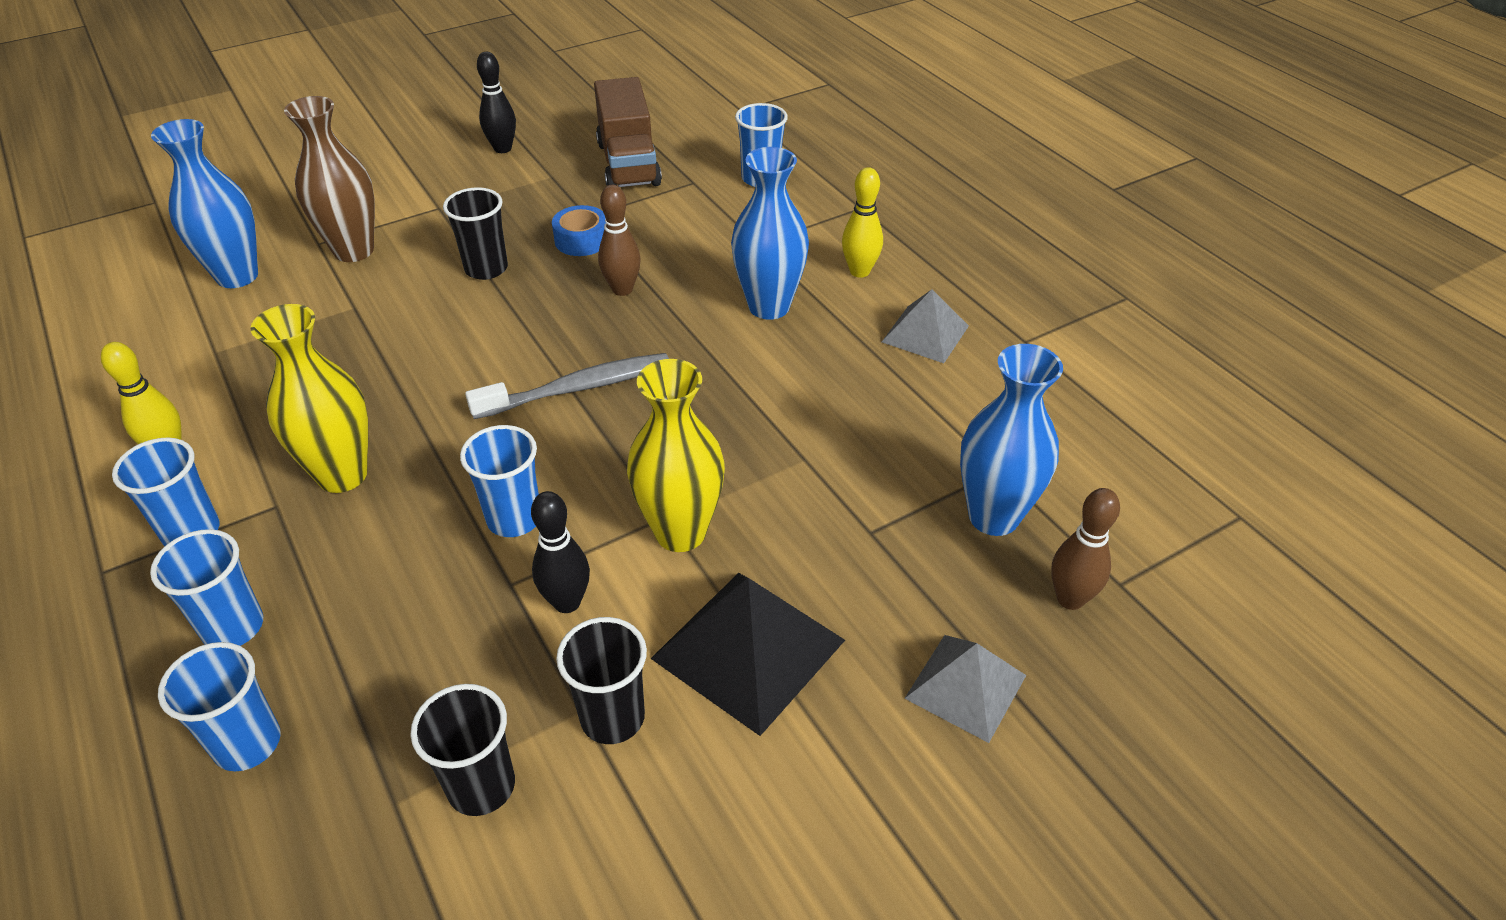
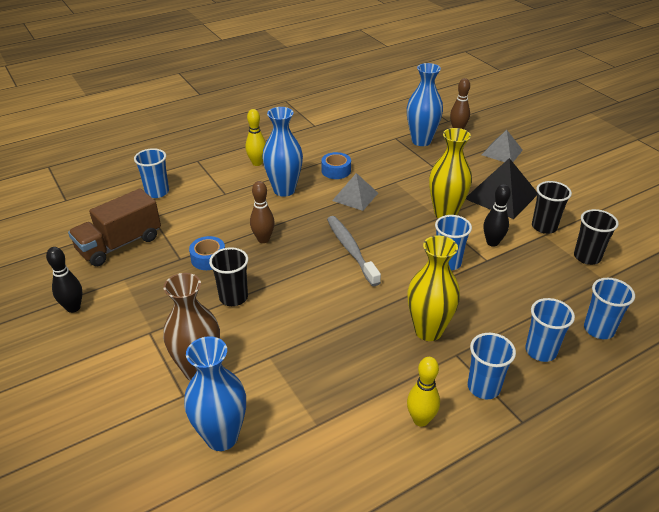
camera: 90 degrees left, 5 degrees down
(628, 164) = (120, 244): brown truck -> brown truck turned 150 degrees clockwise
(841, 371) = (336, 170): none -> blue tape
(925, 333) = (308, 148): grey pyramid -> grey pyramid (355, 196)

